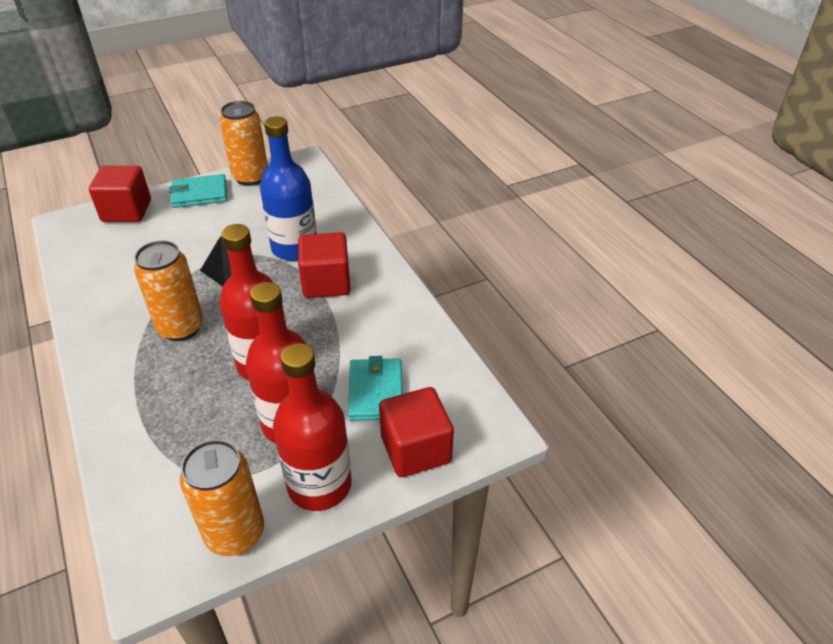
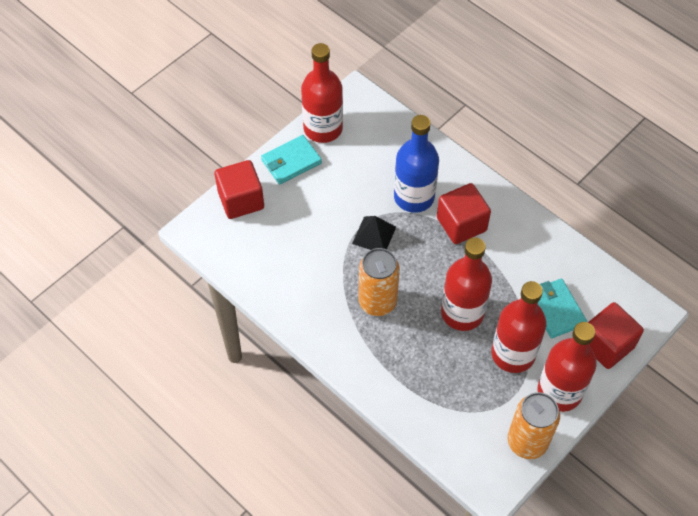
camera: 20 degrees left, 15 degrees up
(250, 177) = (323, 128): orange can -> red bottle

